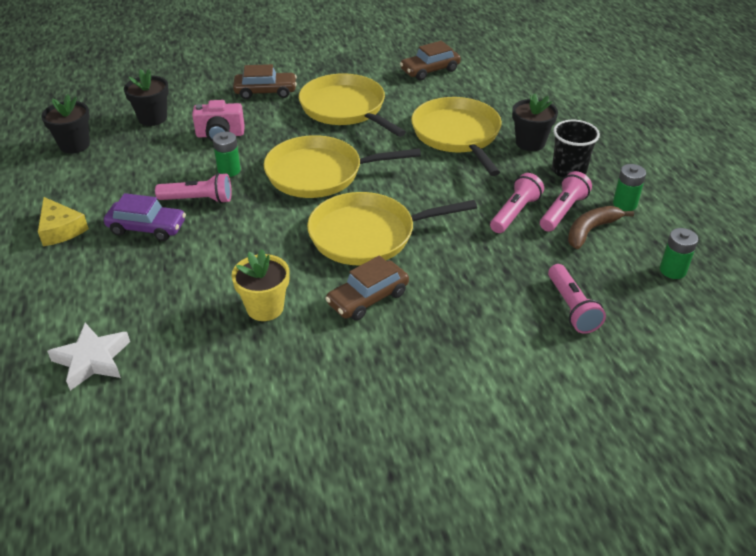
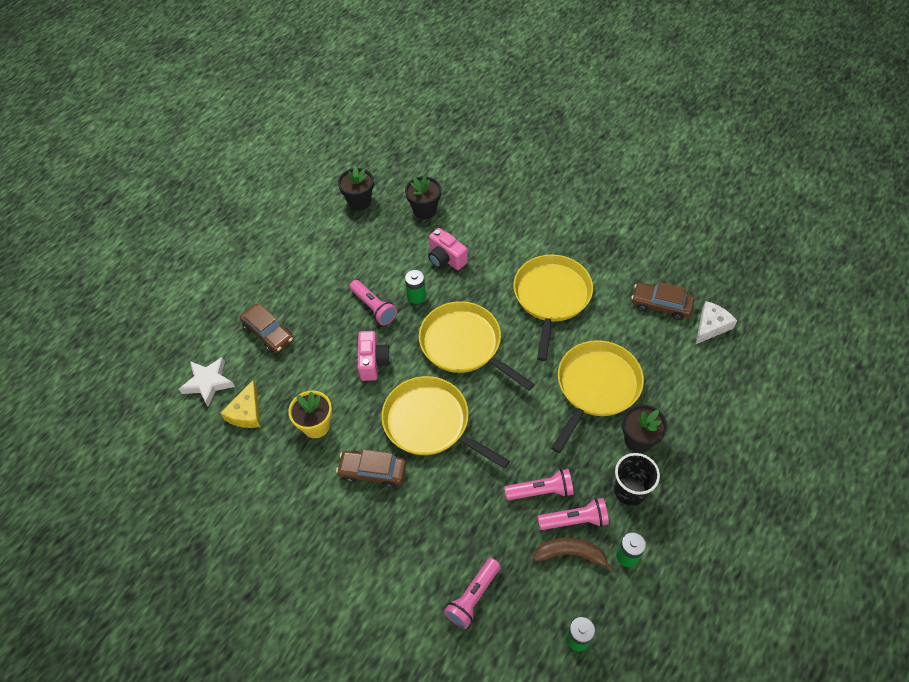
camera: 50 degrees right, 15 degrees up
(60, 229) = (285, 270): yellow cheese -> yellow cheese (246, 412)
(147, 228) = (325, 307): purple car -> none
(254, 232) = (373, 362): none -> pink camera
(265, 92) = (519, 238): brown car -> brown car (268, 333)
(478, 62) = (711, 326): none -> white cheese

